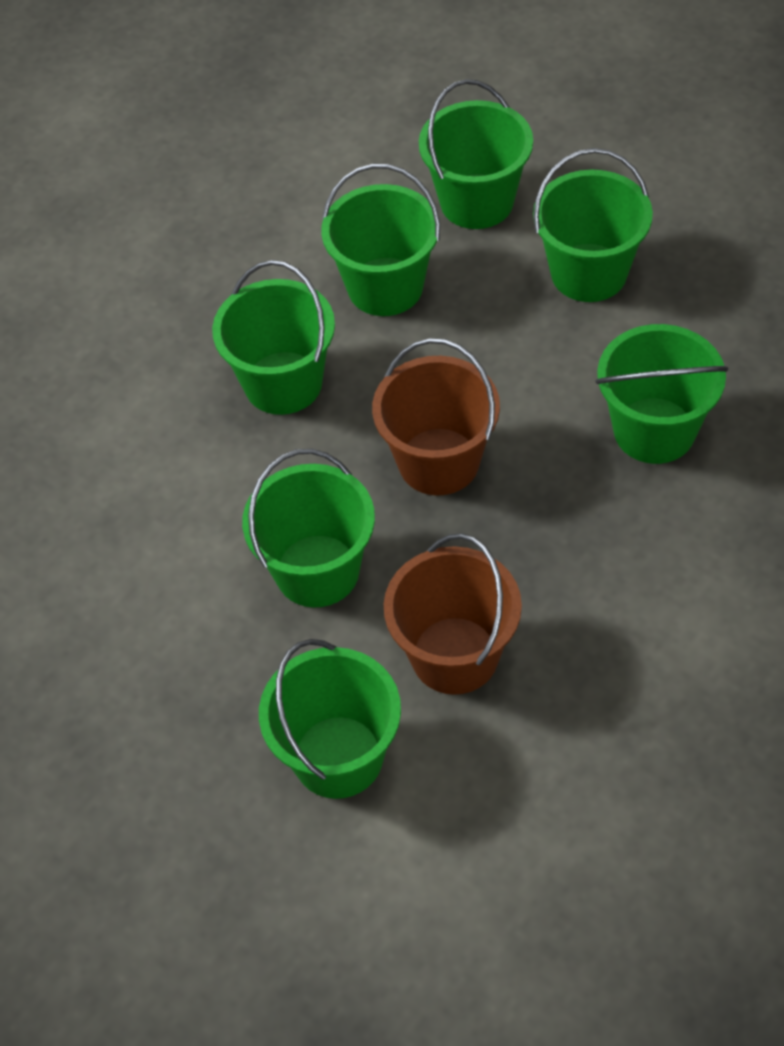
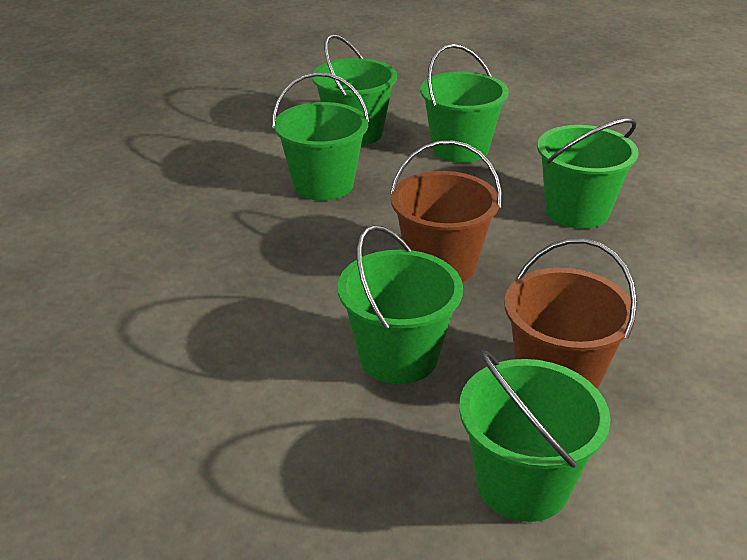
camera: 30 degrees left, 20 degrees down
(283, 383) = (283, 251): green bucket -> none

